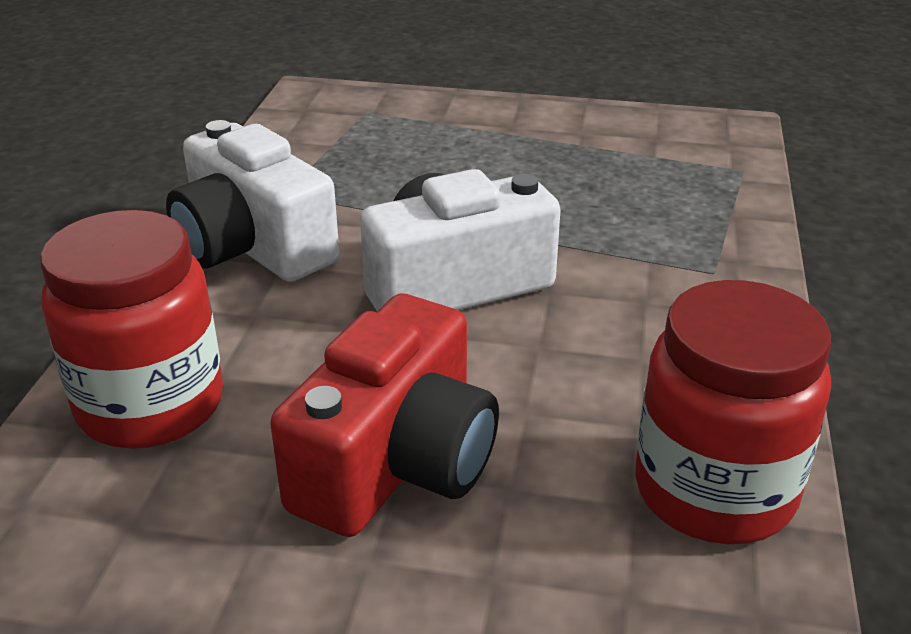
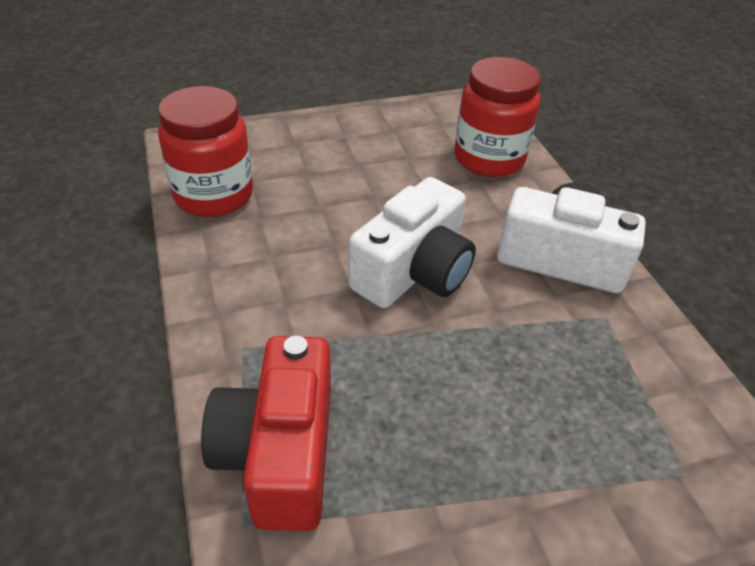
camera: 150 degrees right, 10 degrees up
(397, 463) = (361, 167): red camera -> red camera (279, 453)

